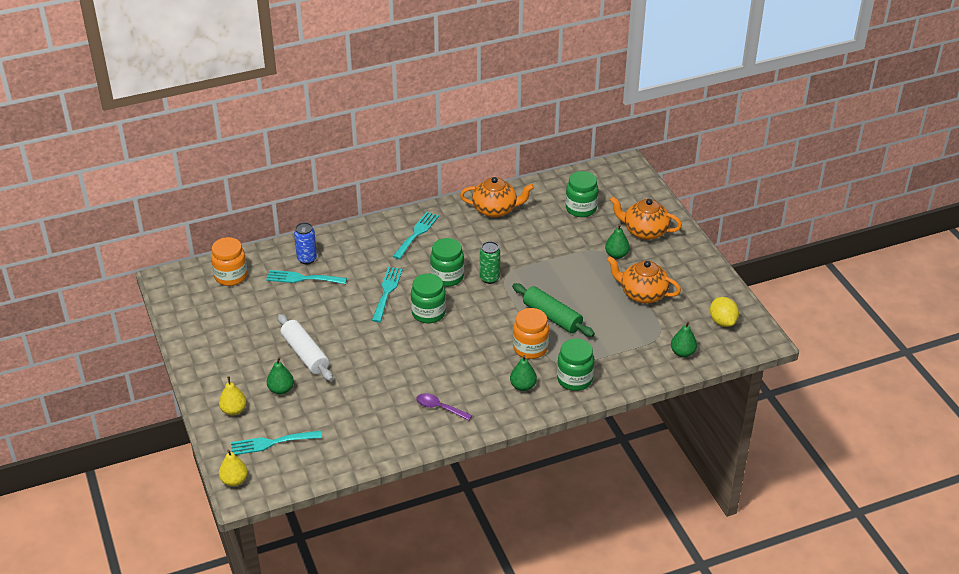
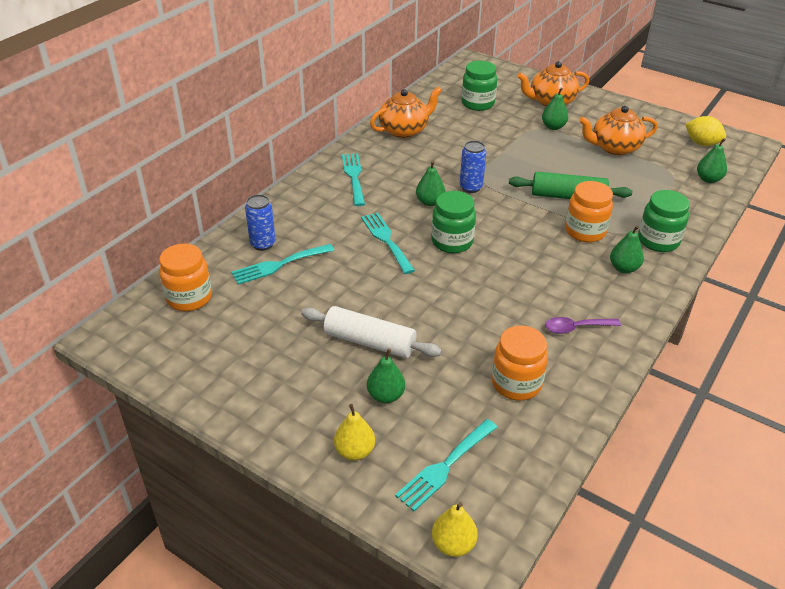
camera: 35 degrees left, 0 degrees up
(362, 421) = (516, 383): none -> orange jar
(447, 277) = (430, 202): green jar -> green pear
(489, 278) = (471, 187): green can -> blue can

